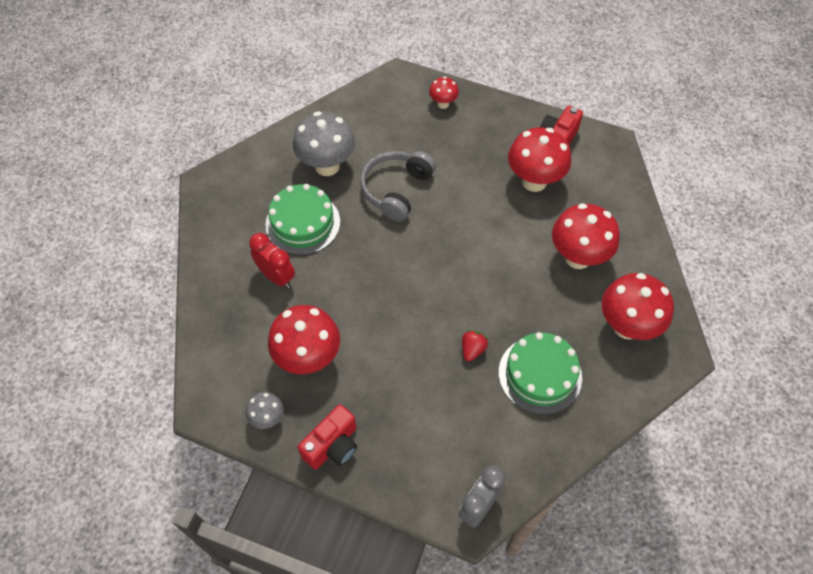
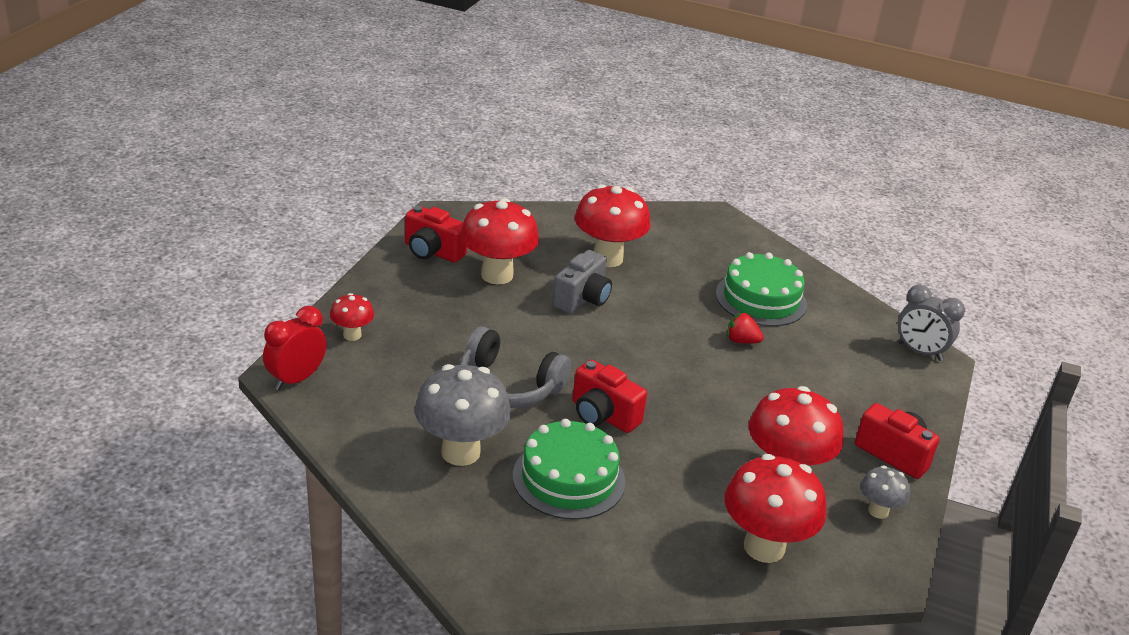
camera: 95 degrees left, 25 degrees down
(277, 276) = (664, 505): red clock -> red clock (296, 379)
(368, 245) = (603, 415): none -> red camera
(512, 237) = (582, 299): none -> grey camera
(626, 326) = (691, 240): red mushroom -> red mushroom (764, 547)

